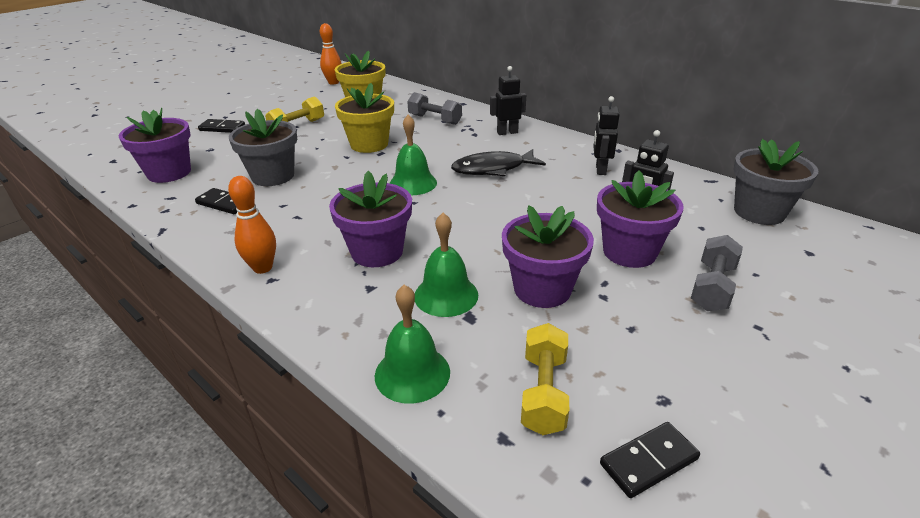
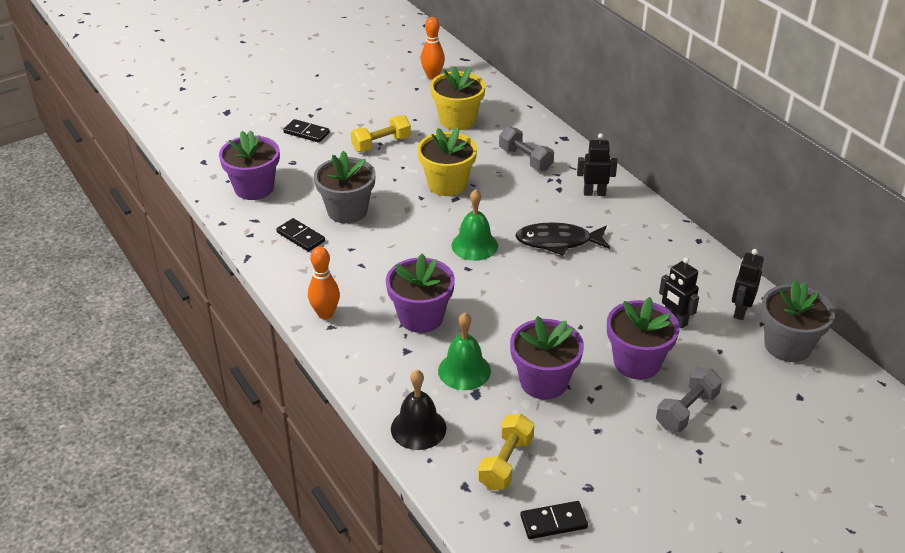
camera: 15 degrees right, 5 degrees up
(412, 373) = (418, 428): green bell -> black bell
(600, 170) = (664, 263): black robot -> black robot (740, 311)

